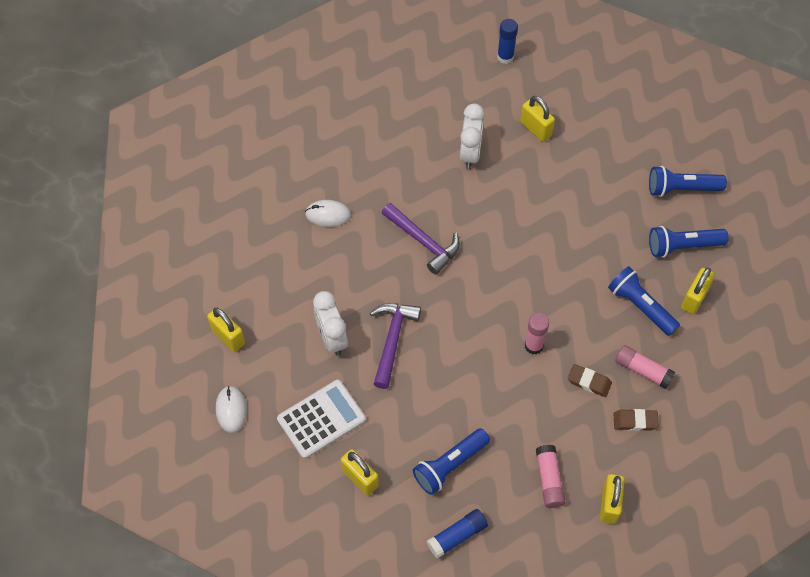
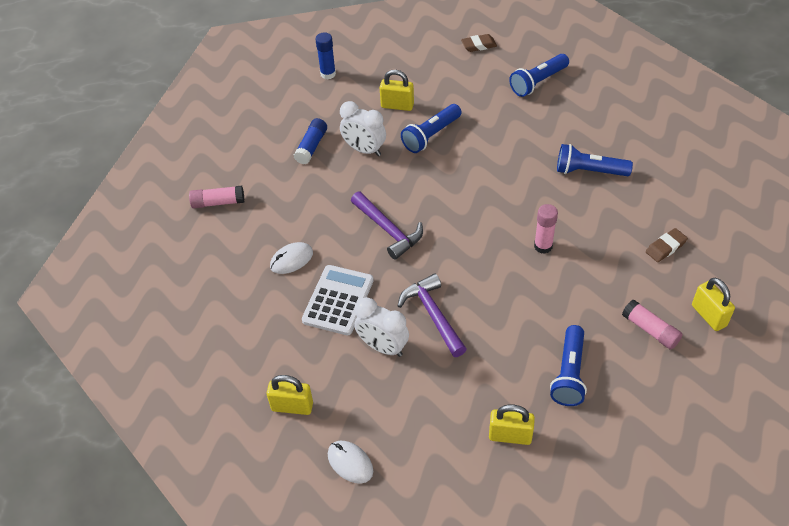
camera: 35 degrees left, 10 degrees down
(321, 419) = (434, 414): white calculator -> white calculator (338, 300)
(424, 242) = (388, 230): purple hammer -> purple hammer turned 45 degrees clockwise
(457, 536) = (628, 421): blue glue stick -> blue glue stick (311, 146)
(470, 153) = (364, 150): white clock -> white clock turned 150 degrees clockwise
(589, 382) = (607, 243): brown eraser -> brown eraser (479, 45)
(642, 370) = (634, 211): pink glue stick -> pink glue stick (218, 202)
(683, 246) = (576, 116): blue flashlight -> blue flashlight (431, 135)
(694, 298) = (619, 143): yellow padlock -> none

